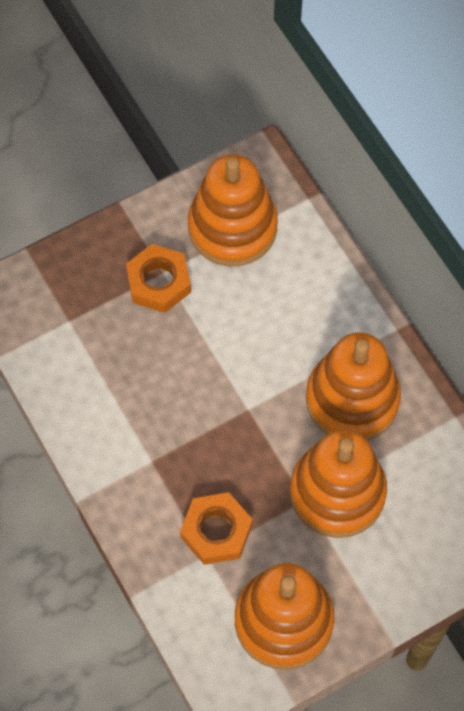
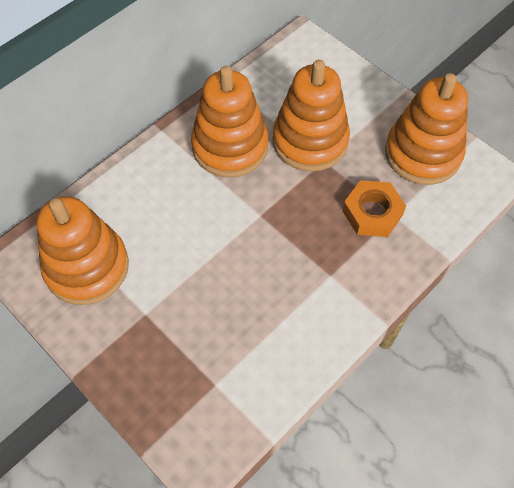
camera: 105 degrees left, 5 degrees down
(158, 282) = (156, 315): orange nut -> none

